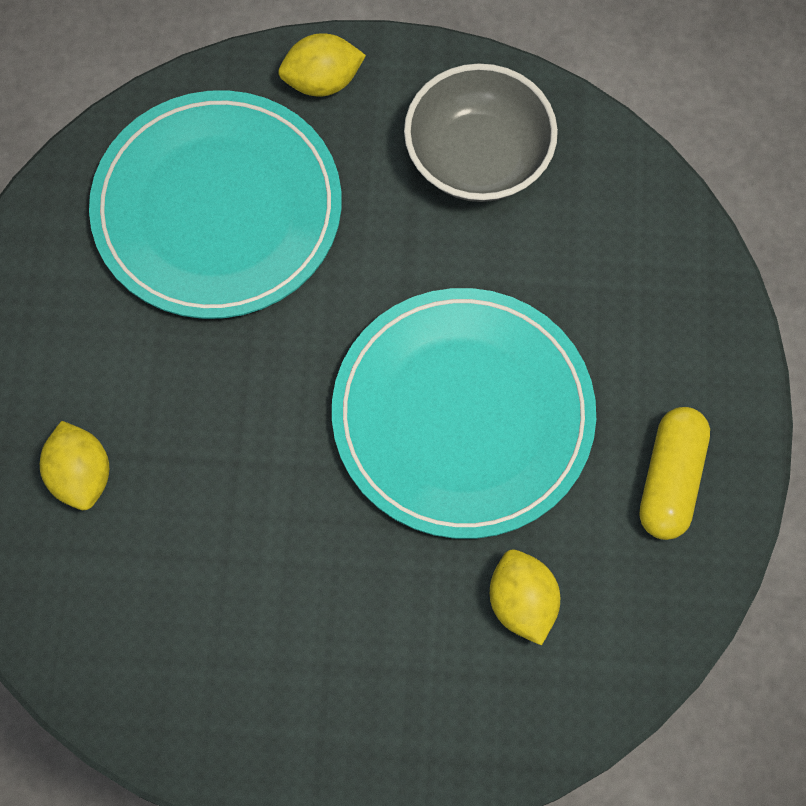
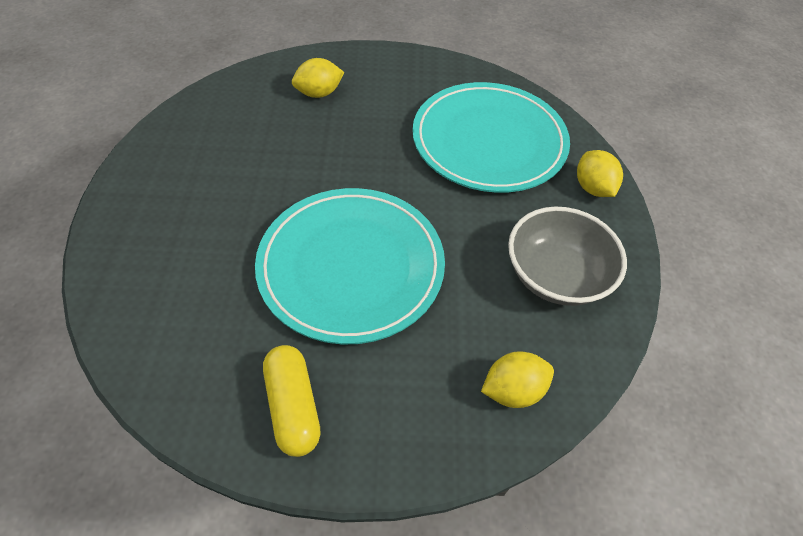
camera: 85 degrees right, 15 degrees down
(522, 603) = (209, 301): yellow lemon -> yellow lemon (513, 390)
(670, 480) = (293, 406): yellow capsule -> yellow capsule turned 60 degrees clockwise

